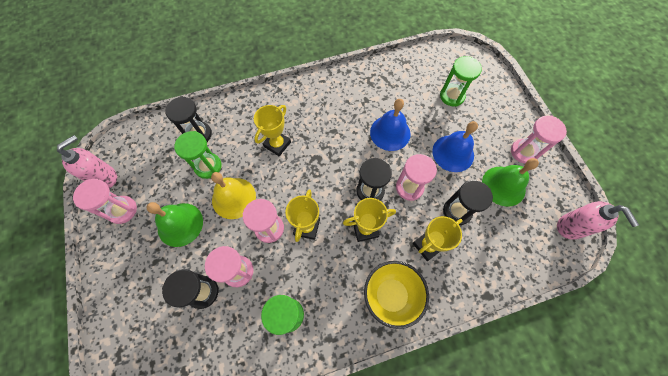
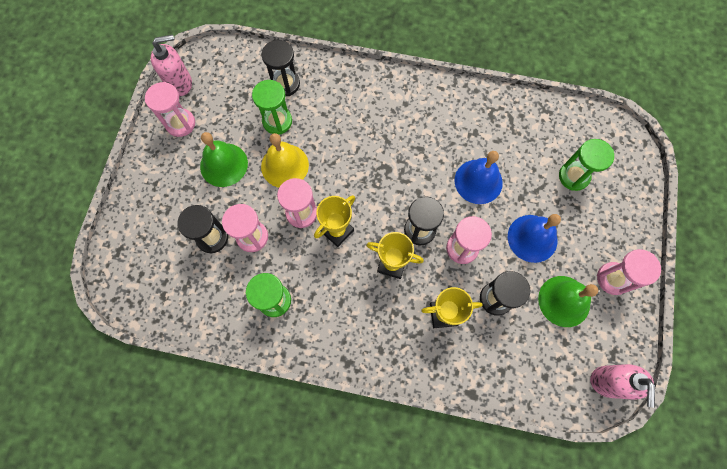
camera: 30 degrees right, 5 degrees up
(277, 144) = (355, 133): yellow trophy -> none
(391, 295) = (378, 339): yellow bowl -> none

